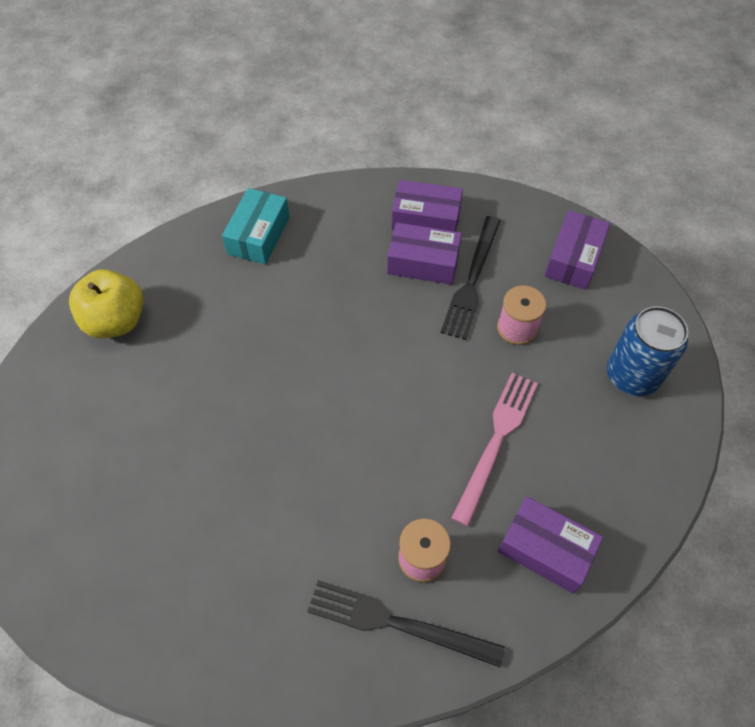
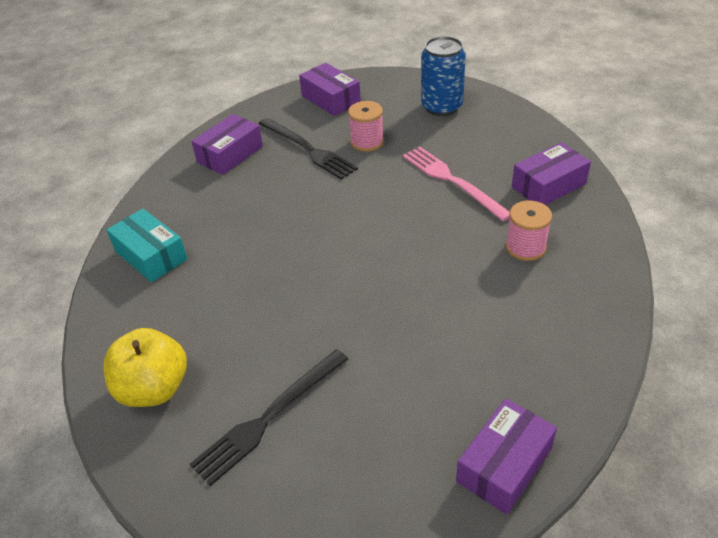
camera: 60 degrees left, 15 degrees down
(397, 623) = (571, 276): black fork -> black fork (269, 417)
(423, 263) = (270, 168): purple box -> purple box (504, 465)

